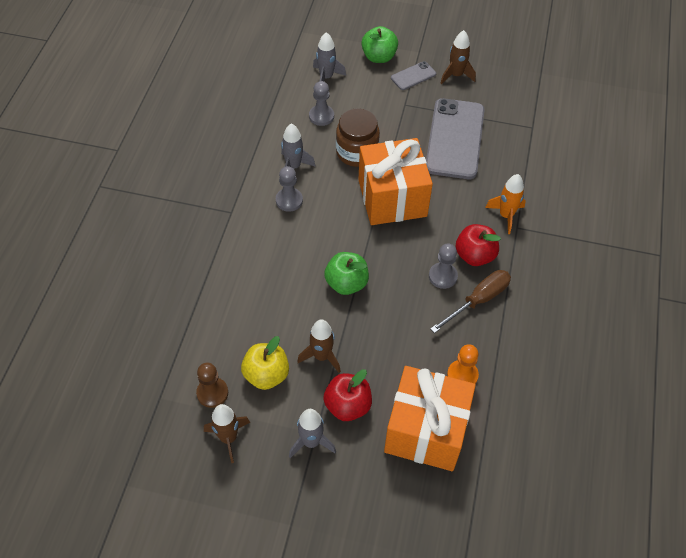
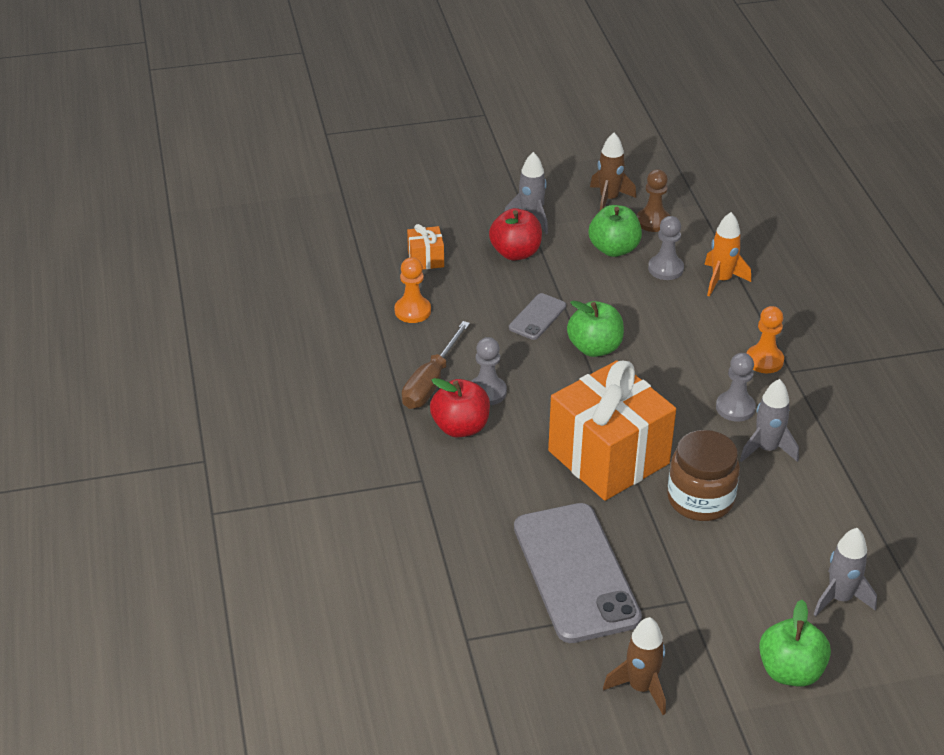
camera: 155 degrees right, 15 degrees down
(241, 226) = (764, 360): none -> orange pawn
(266, 375) = (614, 249): yellow apple -> green apple
(321, 116) = (792, 532): grey pawn -> grey pawn (665, 269)
(321, 356) = (571, 279): brown rocket -> none
(413, 76) = (709, 657): grey phone -> grey phone (537, 317)
(426, 431) = (426, 259): orange gift -> orange gift, size x0.42
(506, 215) = (444, 489): orange rocket -> orange rocket (721, 280)

